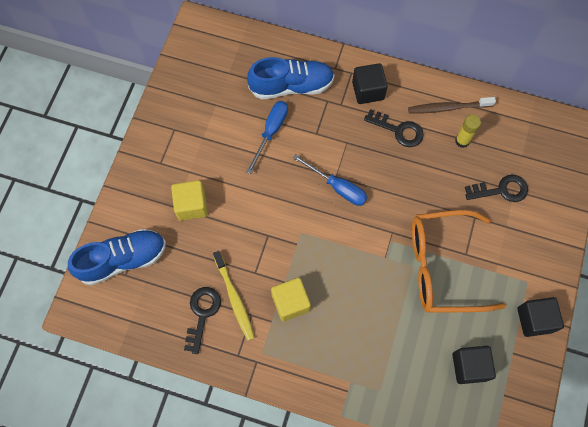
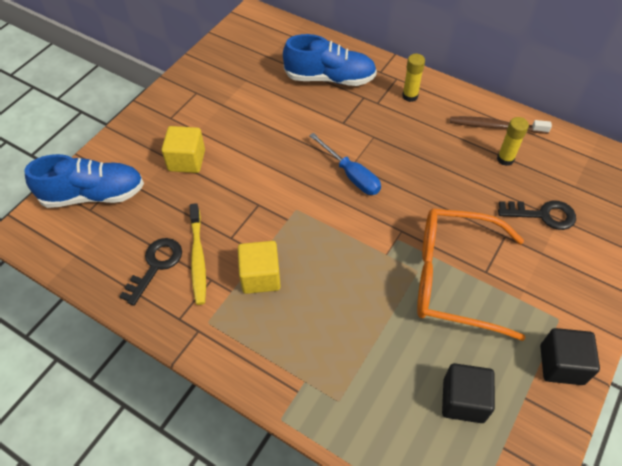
camera: 15 degrees right, 15 degrees down
(271, 132) = (295, 112): blue screwdriver -> none
(368, 90) = (410, 96): black cube -> yellow glue stick
(398, 130) = (434, 136): black key -> none

